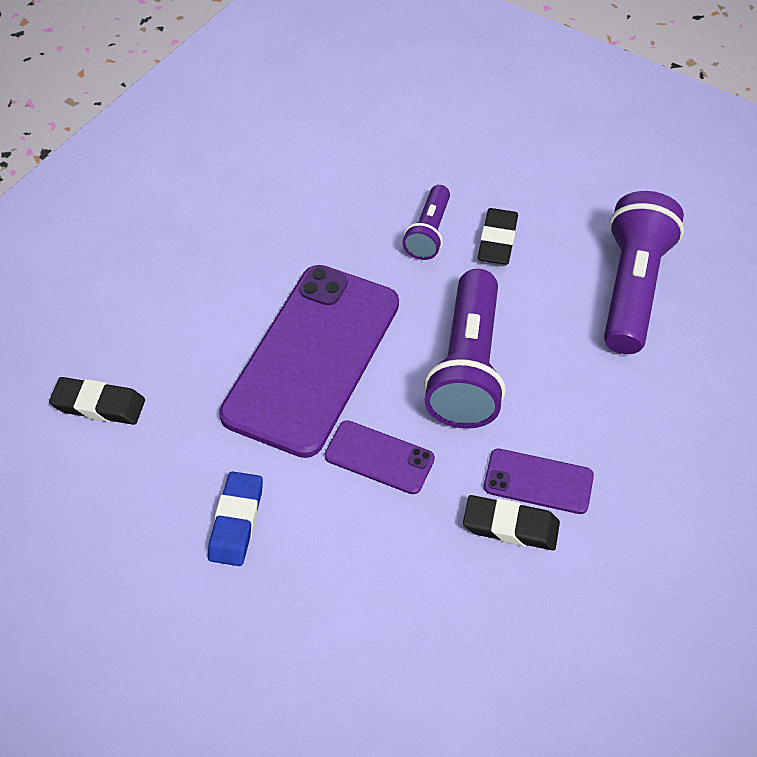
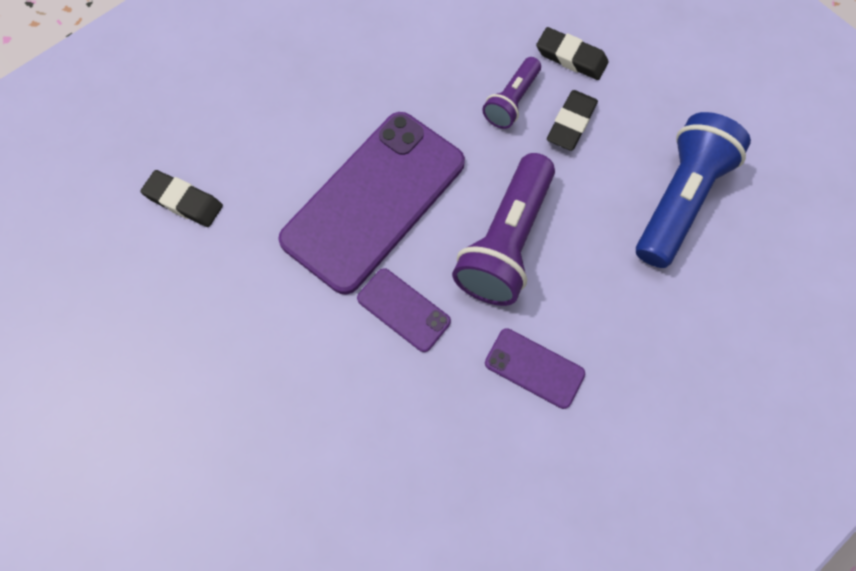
camera: 15 degrees right, 15 degrees up
(236, 522) = (267, 338): blue eraser -> none
(510, 526) = (497, 404): black eraser -> black eraser (571, 57)
(632, 288) = (679, 200): purple flashlight -> blue flashlight

